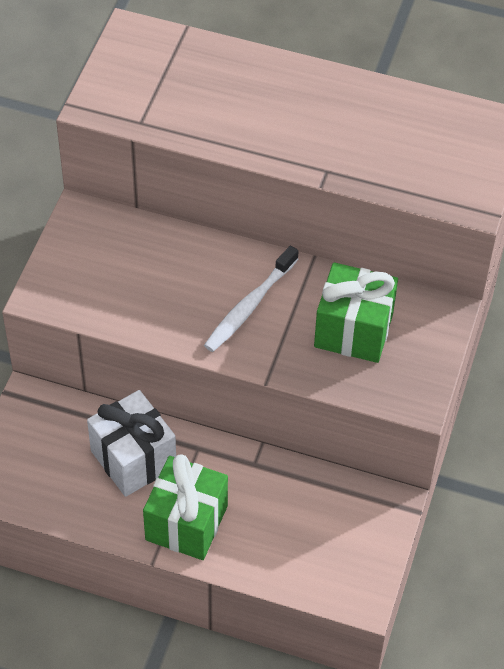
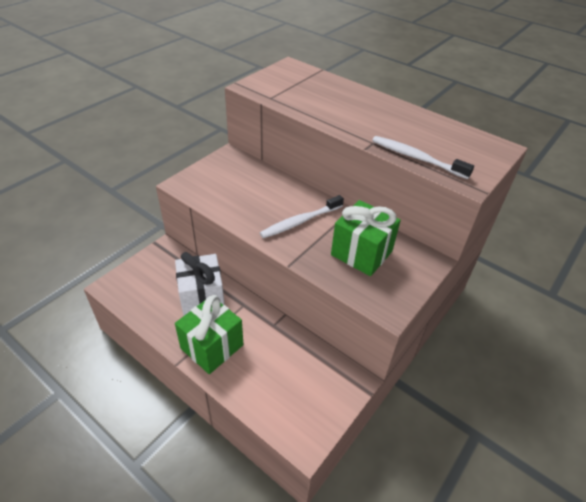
camera: 20 degrees right, 10 degrees down
(394, 182) = (416, 158): none -> white toothbrush

